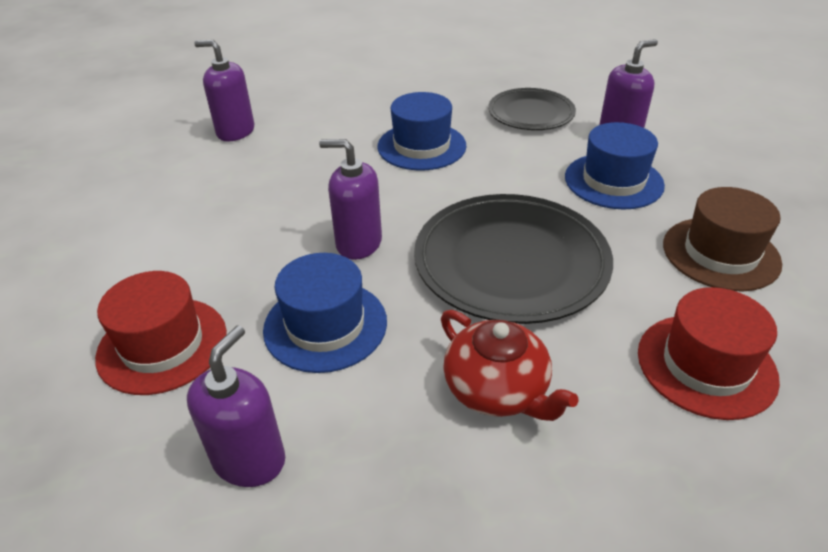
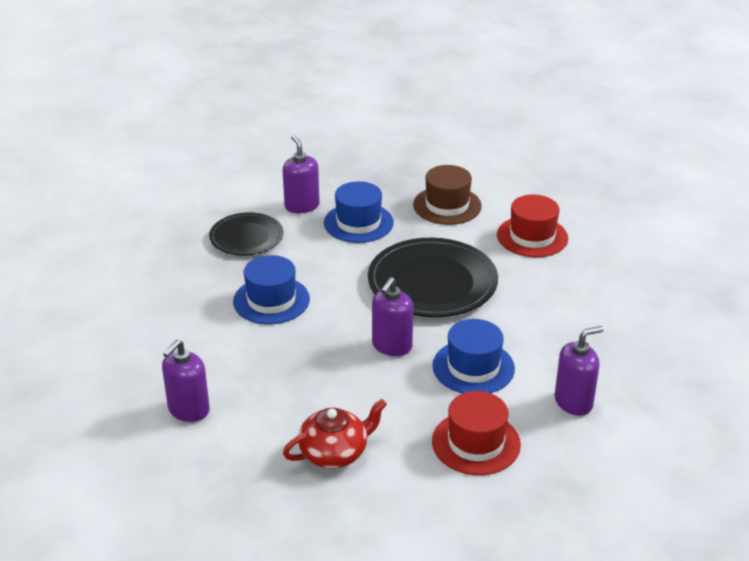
camera: 80 degrees left, 5 degrees down
(249, 459) = (573, 402): purple soap dispenser -> purple soap dispenser turned 120 degrees clockwise
(497, 390) = (538, 307): red teapot -> red teapot (335, 452)

